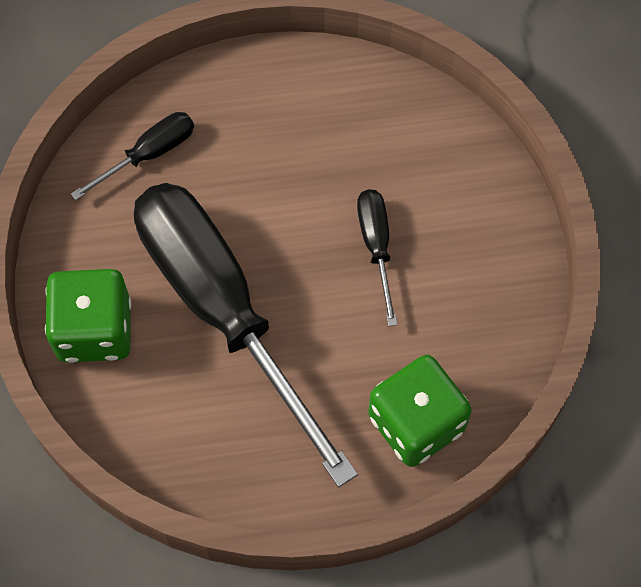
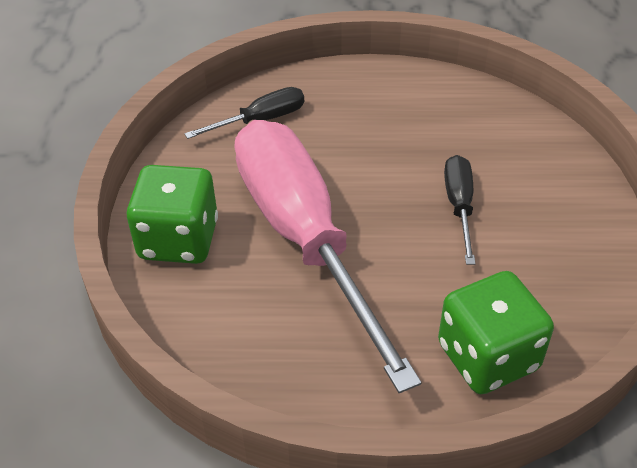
camera: 10 degrees right, 20 degrees down
(223, 310) = (304, 238): black screwdriver -> pink screwdriver

